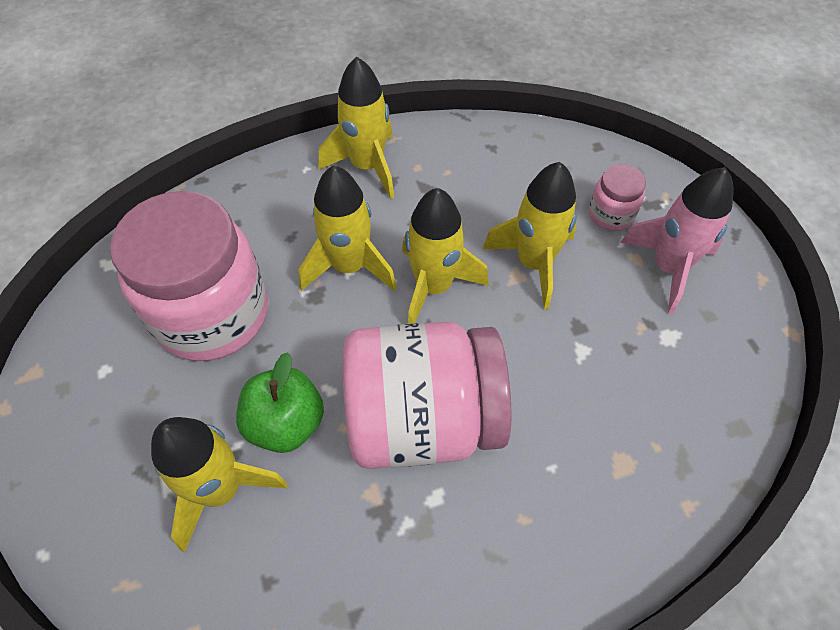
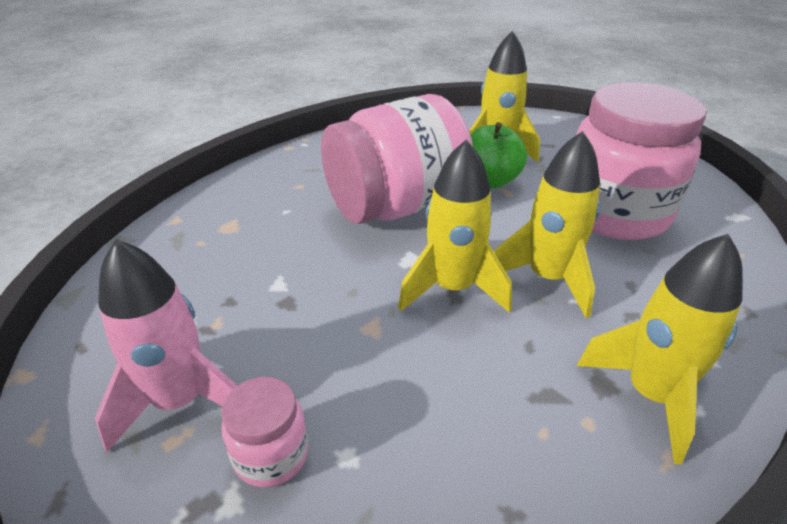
camera: 155 degrees right, 20 degrees down
(533, 263) = (358, 347): yellow rocket -> none

